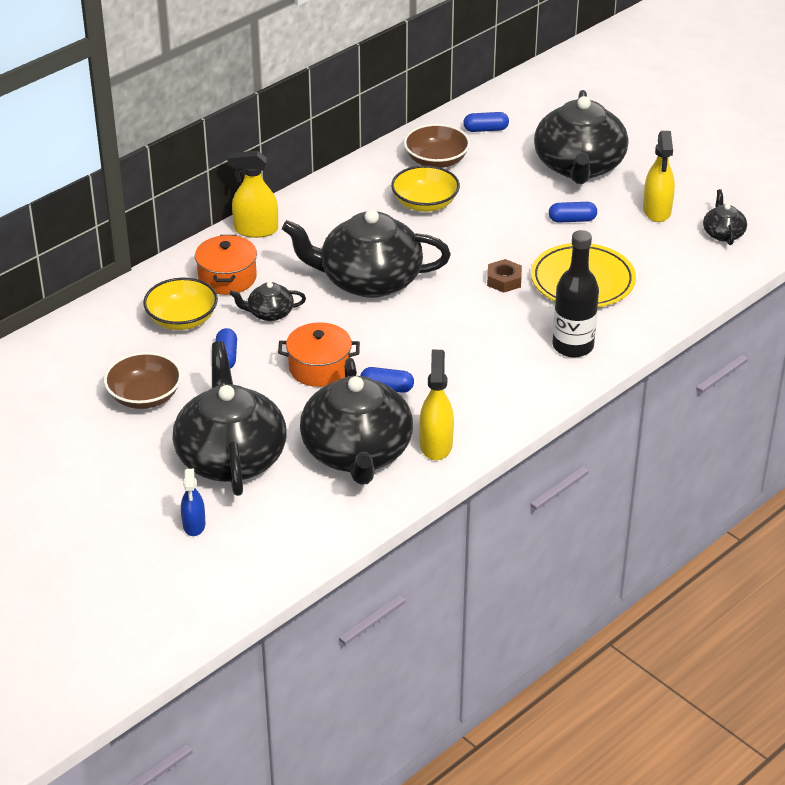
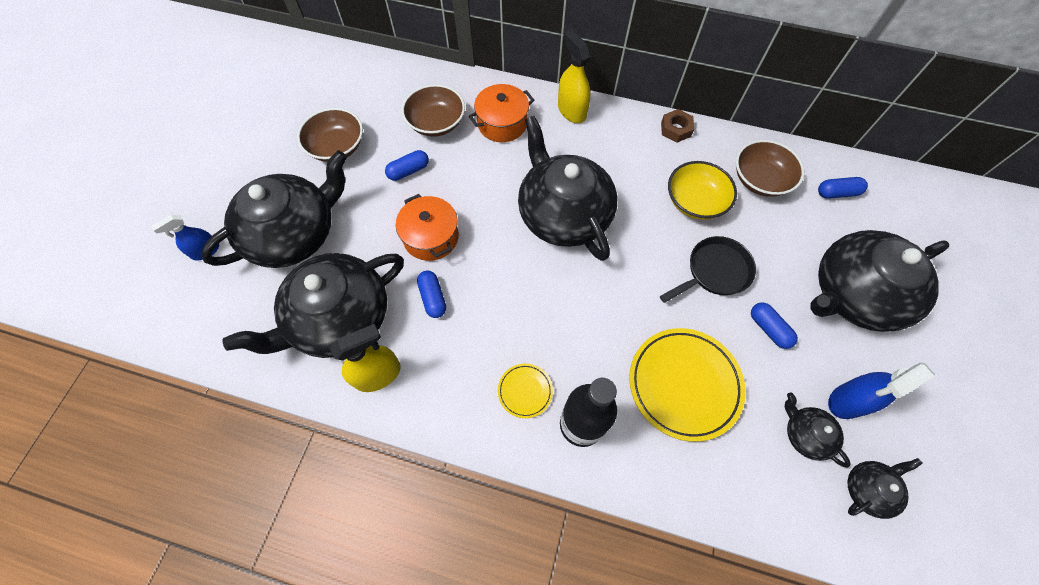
camera: 60 degrees right, 25 degrees up
(182, 319) = (436, 123): yellow bowl -> brown bowl
(269, 313) = (477, 170): black teapot -> black teapot (805, 434)
(485, 129) = (837, 193): blue capsule -> blue capsule turned 60 degrees counterclockwise
(500, 223) = (714, 271): none -> black pan
(504, 280) = (636, 316): brown nut -> brown nut (676, 129)
(521, 365) = (525, 391): none -> yellow plate
(657, 211) = (848, 401): yellow spray bottle -> blue spray bottle

